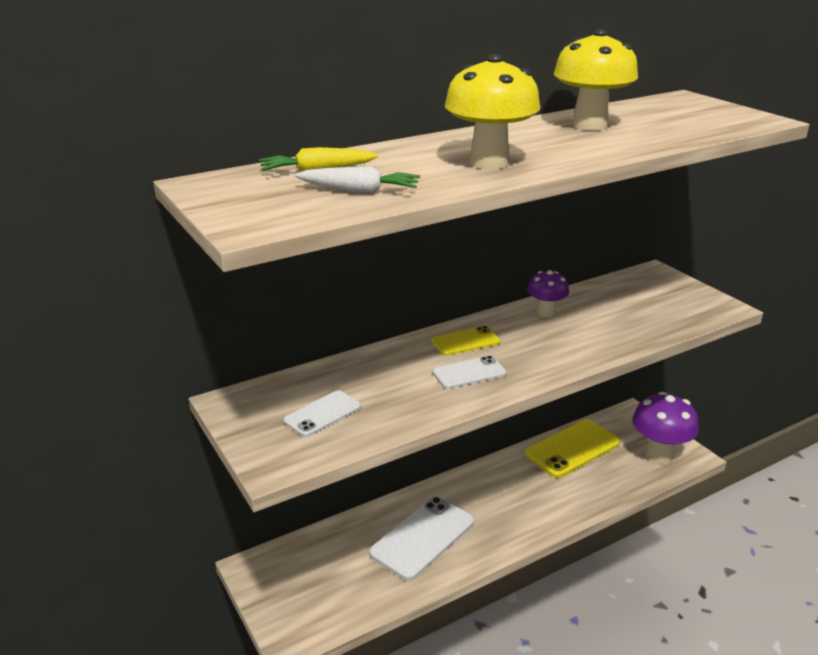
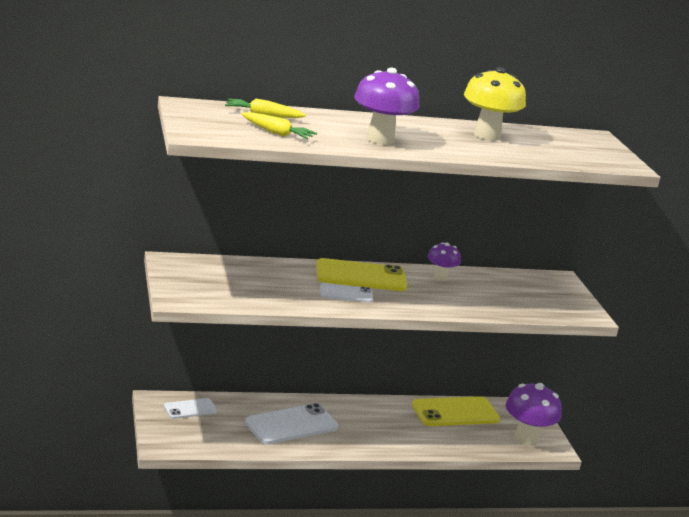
camera: 15 degrees right, 5 degrees down
(322, 414) = (226, 285): white phone -> white phone (190, 409)
(359, 191) = (277, 133): white carrot -> yellow carrot
(465, 341) = (361, 276): yellow phone -> yellow phone, size x1.76
(489, 162) = (380, 139): yellow mushroom -> purple mushroom

